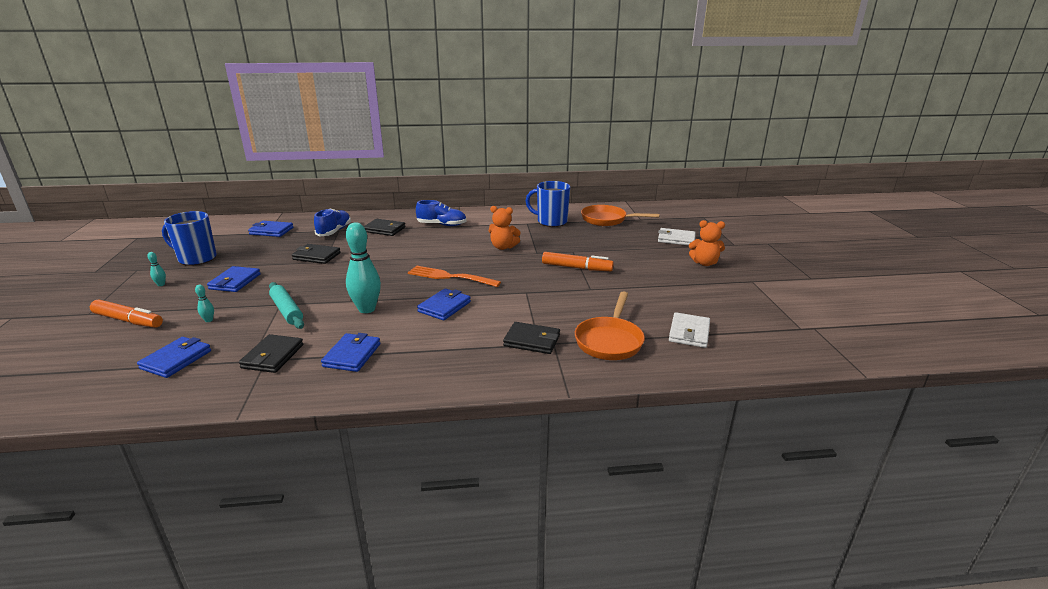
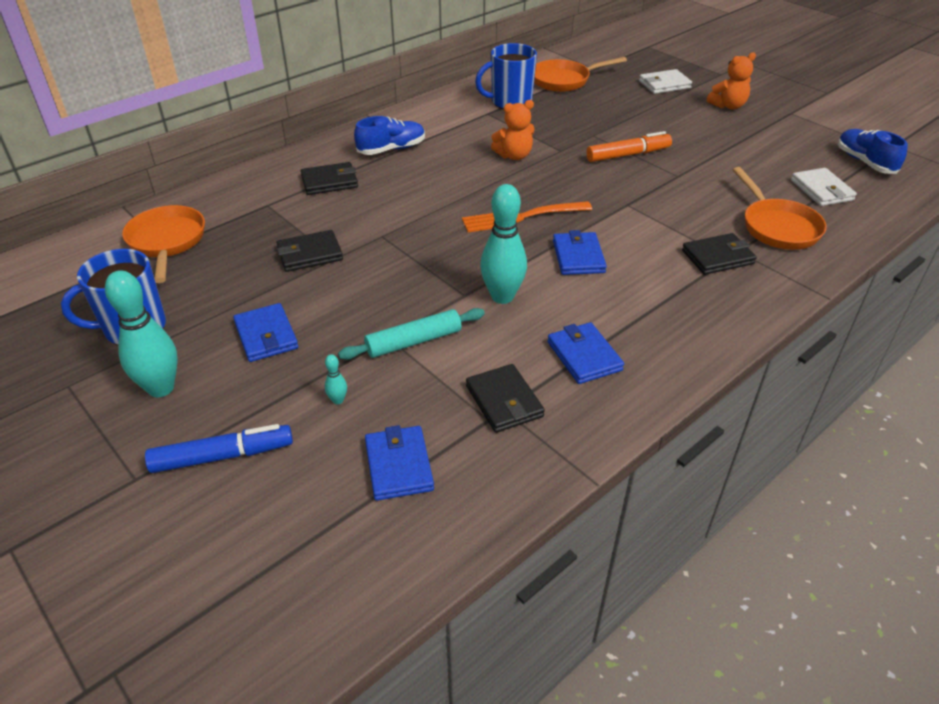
camera: 35 degrees left, 15 degrees up
(128, 320) = (222, 456): orange marker -> blue marker
(161, 284) = (161, 388): turquoise bowling pin -> turquoise bowling pin, size x2.38
(271, 231) = (167, 242): blue wallet -> orange pan
(287, 311) = (413, 341): turquoise rolling pin -> turquoise rolling pin turned 45 degrees counterclockwise
(334, 231) = (264, 209): blue shoe -> blue shoe (864, 162)

